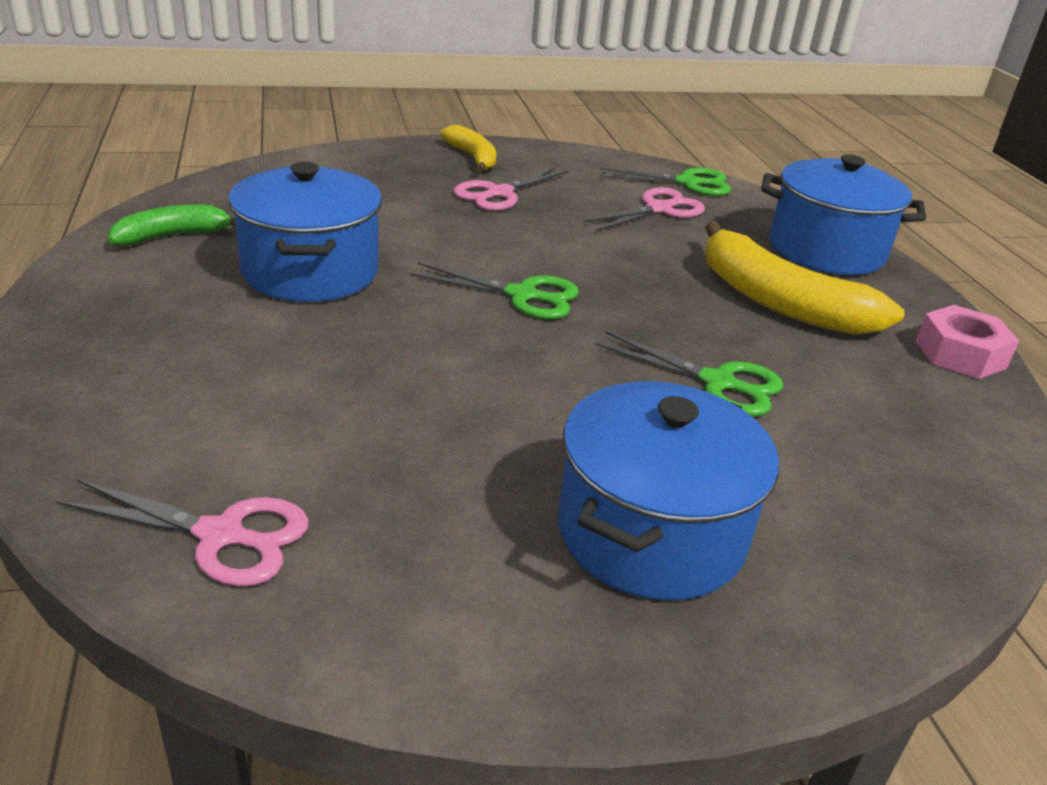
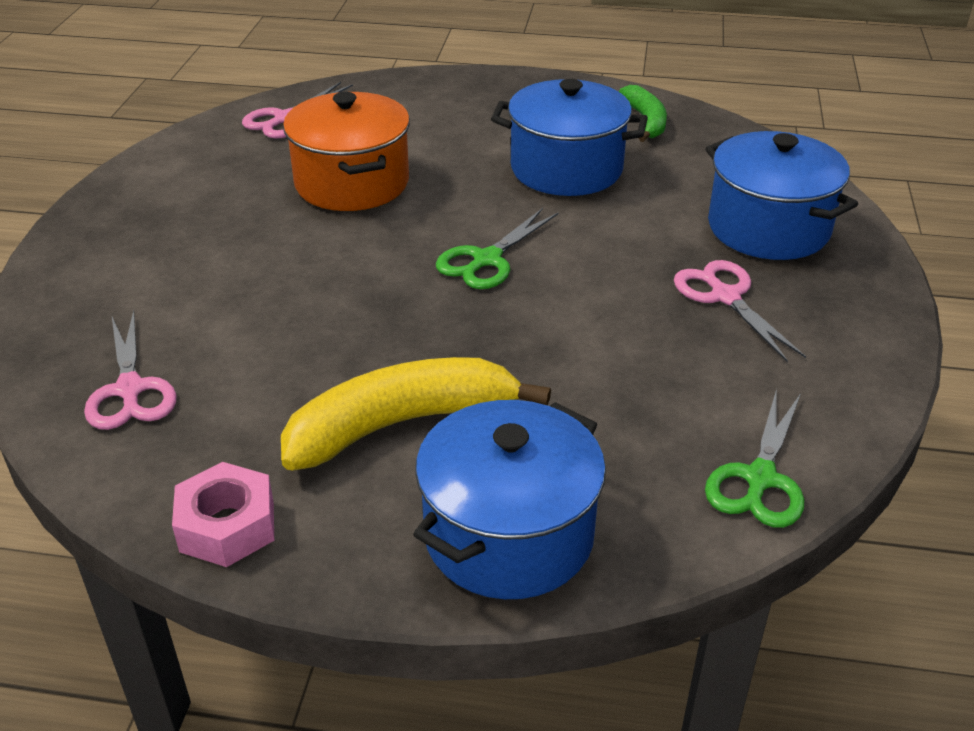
camera: 115 degrees right, 5 degrees up
(413, 411) = (352, 183): none -> orange pot
(472, 157) = (842, 300): yellow banana -> none
(651, 533) = (173, 240): blue pot -> blue pot (768, 228)
(659, 209) = (666, 414): pink scissors -> pink scissors (130, 390)
(718, 383) = (295, 324): green scissors -> none

